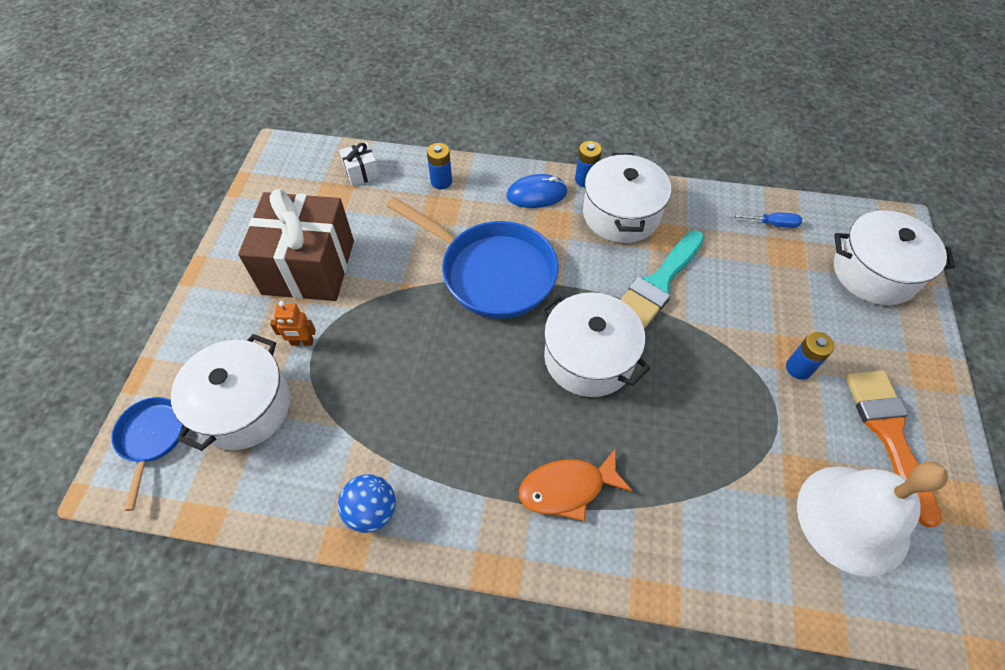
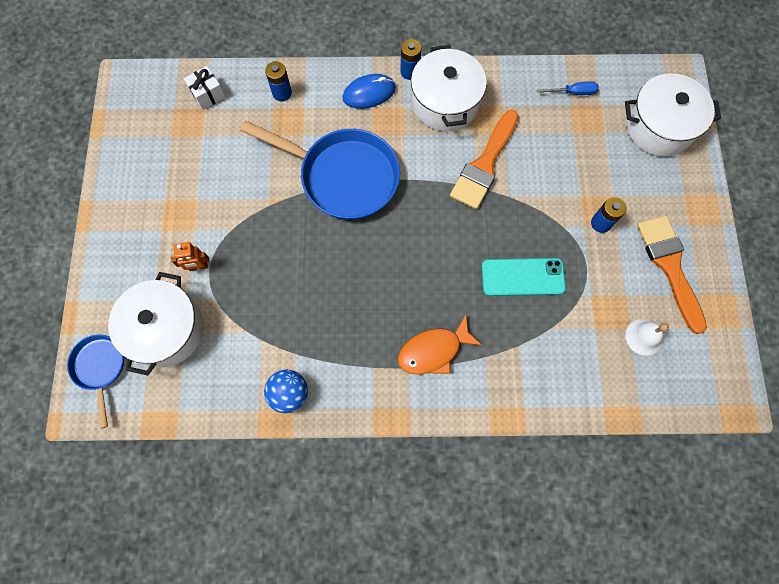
camera: 10 degrees left, 15 degrees up
(309, 267) = (185, 197): brown gift -> none
(588, 358) = (435, 242): white pot -> none
(658, 283) = (484, 165): turquoise brush -> orange brush
(693, 416) = (522, 277): none -> turquoise phone
(853, 519) = (644, 337): white bell -> white bell, size x0.46

